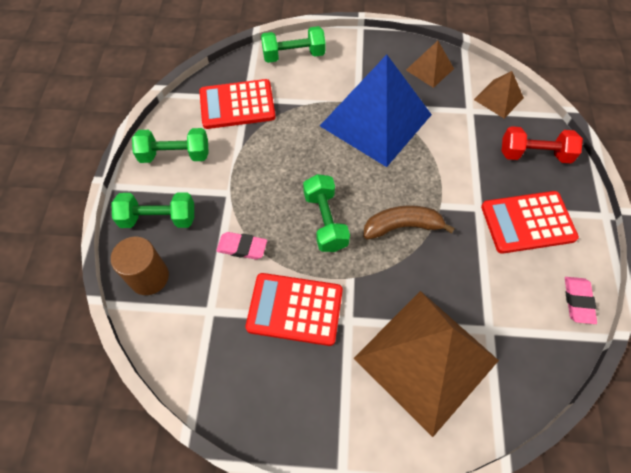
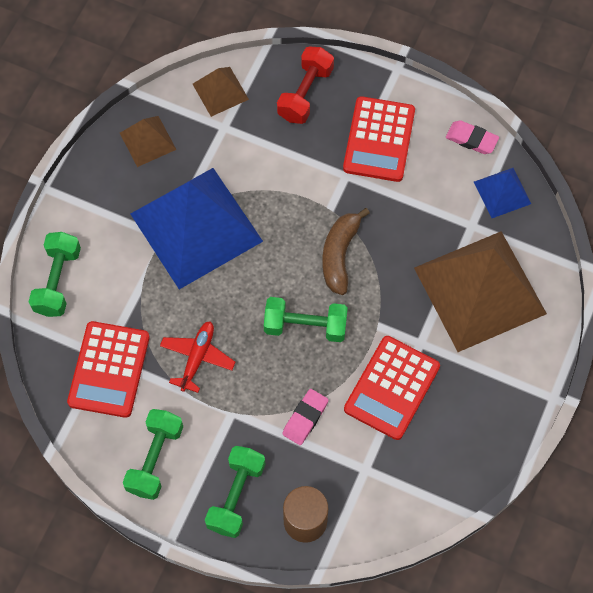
camera: 70 degrees left, 5 degrees up
(267, 155) = (197, 358): none -> red plane
(540, 348) = (502, 192): none -> blue pyramid

